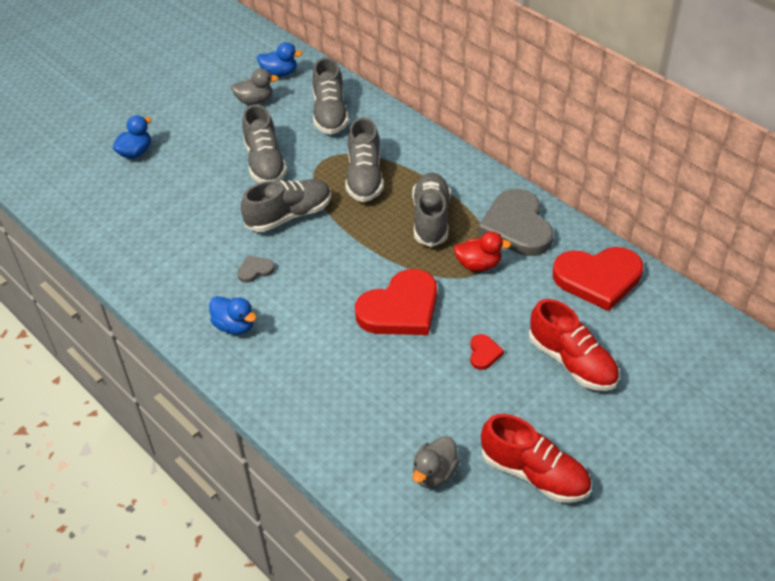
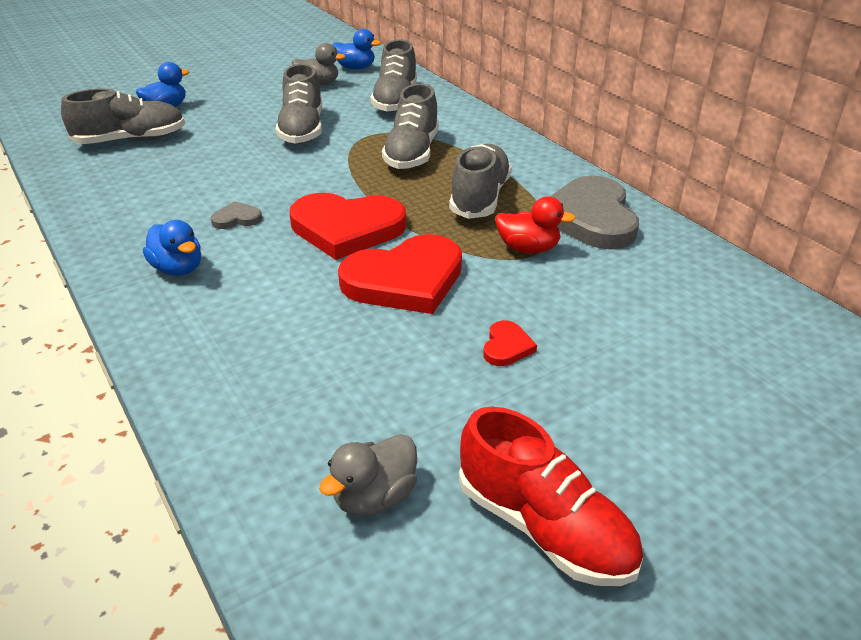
camera: 10 degrees right, 10 degrees down
(289, 215) = (306, 175): grey shoe -> grey shoe (131, 140)
(572, 362) = (640, 376): red shoe -> none
(598, 279) = (696, 284): red heart -> red heart (347, 228)

